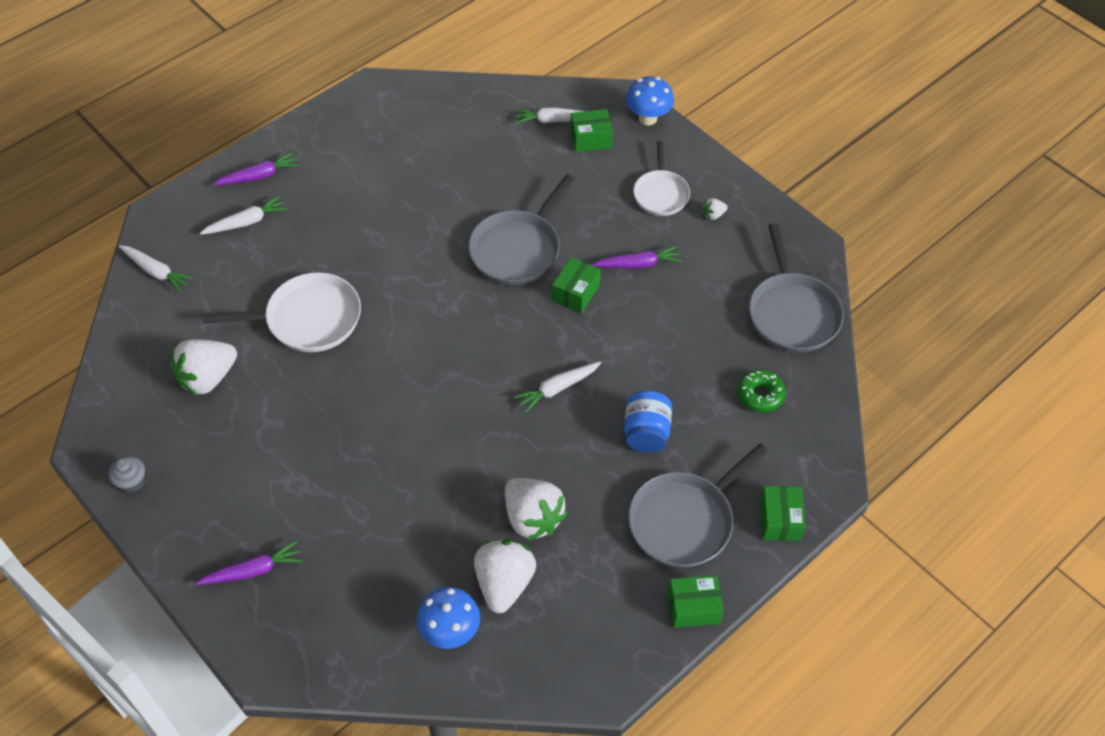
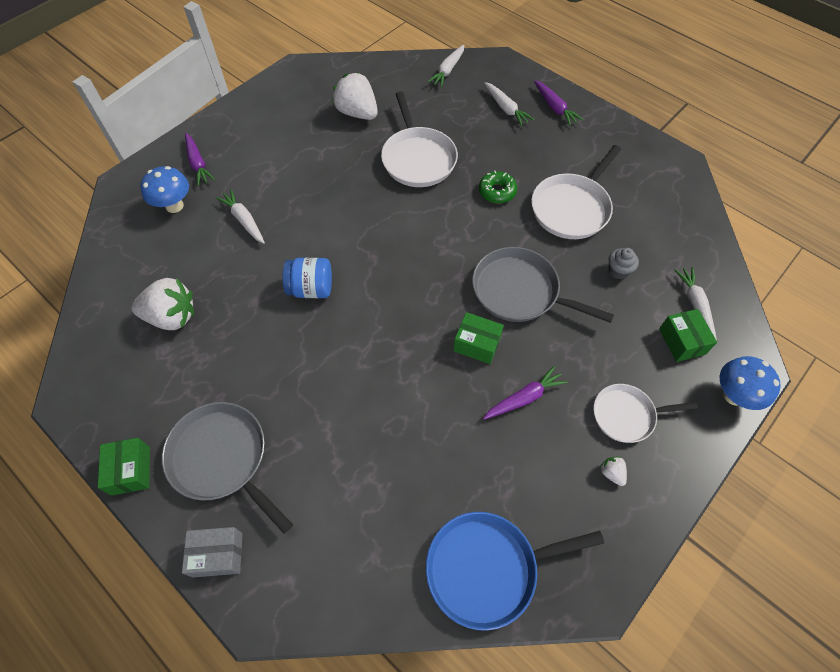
camera: 85 degrees right, 5 degrees up
(132, 482) = (270, 92): grey cupcake -> grey cupcake (618, 271)
(417, 188) = (572, 208): none -> white pan
(450, 631) = (134, 285): blue mushroom -> blue mushroom (174, 206)
(532, 518) = (231, 331): white strawberry -> none
(557, 388) = (365, 338): white carrot -> white carrot (244, 220)
(638, 264) = (524, 398): purple carrot -> purple carrot turned 105 degrees counterclockwise
(646, 433) = (319, 418): blue jar -> blue jar (311, 289)
(760, 395) = (371, 531): green donut -> green donut (497, 191)
(780, 520) = (218, 554): green box -> grey box
(792, 313) = (487, 568): grey pan -> blue pan

